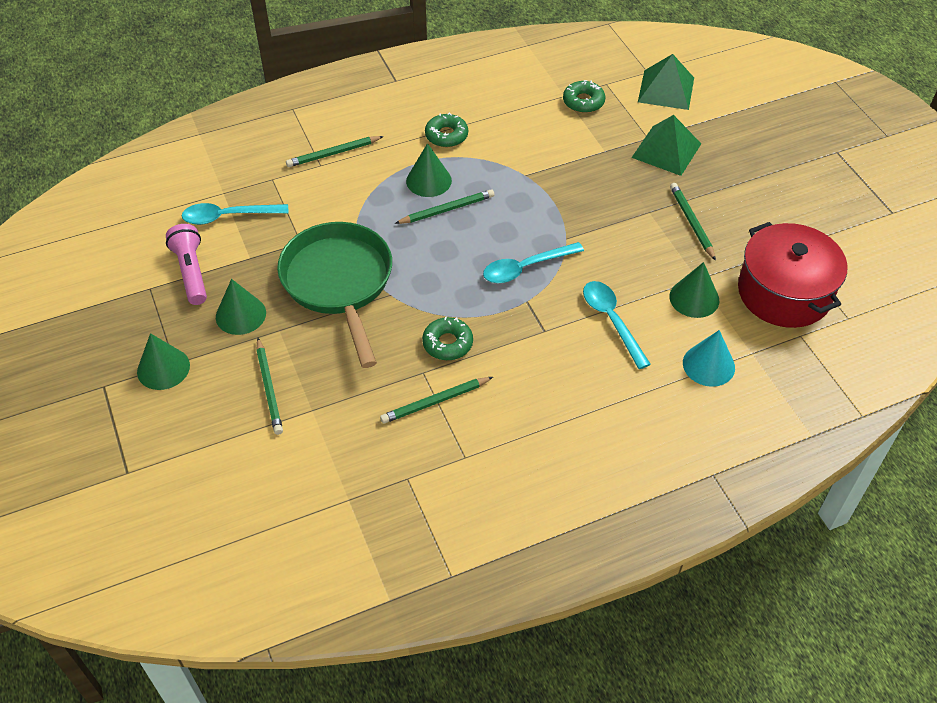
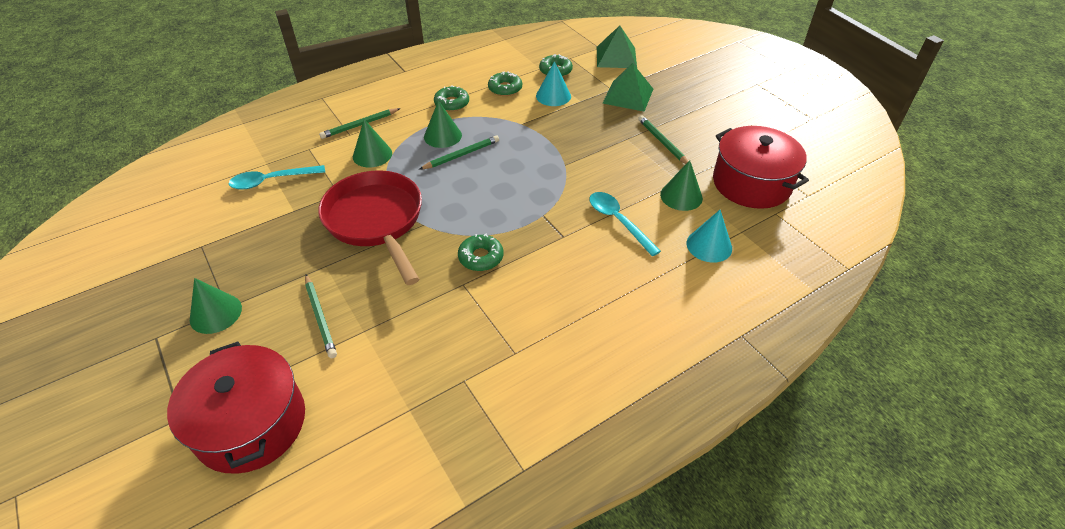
camera: 10 degrees left, 5 degrees down
(191, 272) = (240, 228): pink flashlight -> none
(194, 489) = (251, 424): none -> red pot
(240, 315) = (288, 257): green cone -> green cone (372, 155)
(339, 283) = (376, 221): green pan -> red pan
(435, 402) = (478, 308): green pencil -> none
(515, 121) = (505, 88): none -> green donut
(526, 268) = (536, 190): turquoise spoon -> none
(572, 139) = (553, 96): none -> turquoise cone

